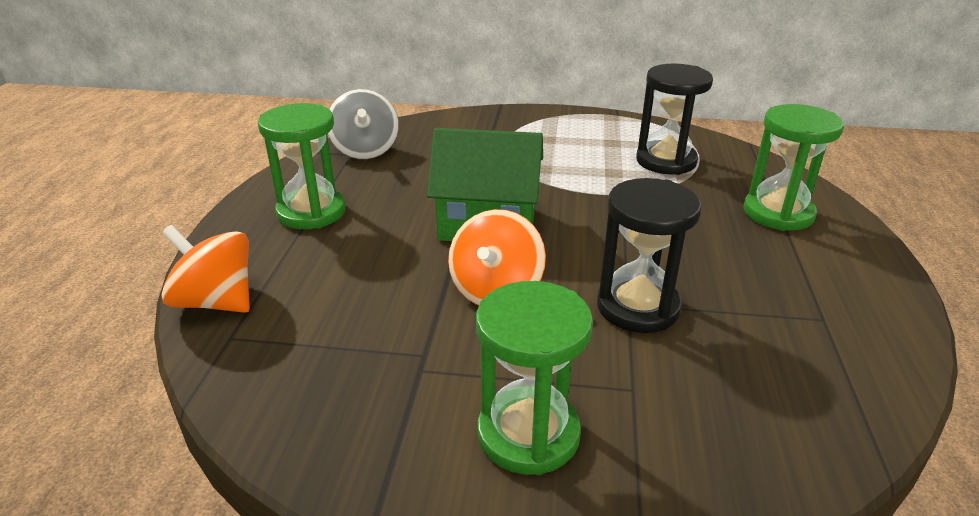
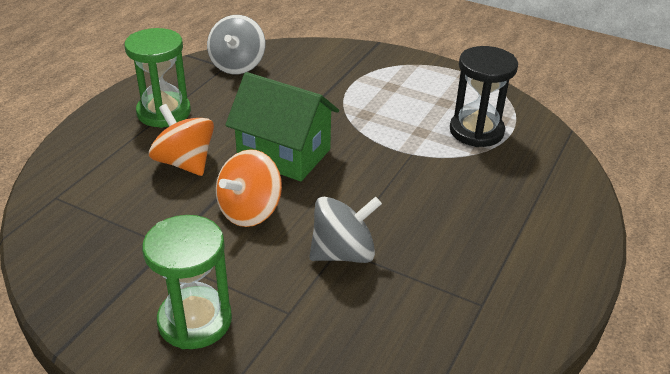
camera: 20 degrees right, 5 degrees up
(216, 302) = (61, 169): orange spinning top -> orange spinning top (185, 163)
(638, 307) = (343, 253): black hourglass -> grey spinning top
(778, 213) = (531, 205): green hourglass -> none

